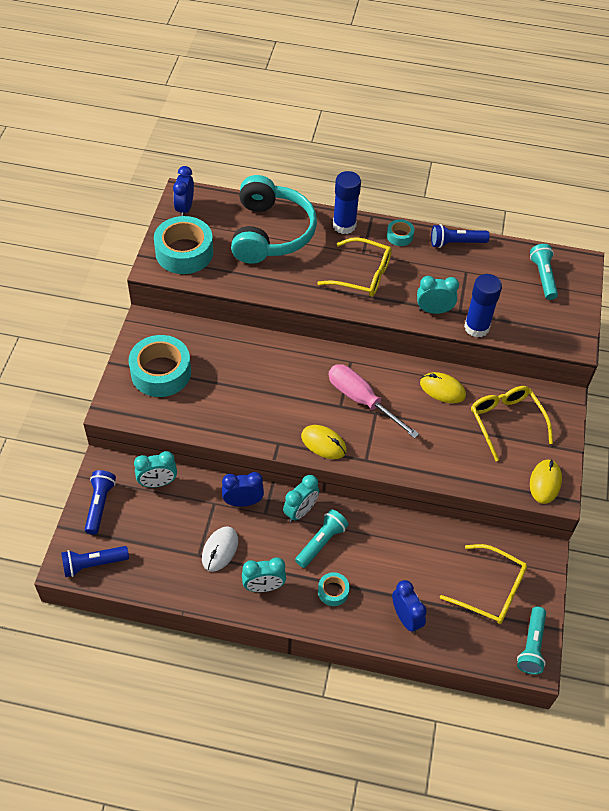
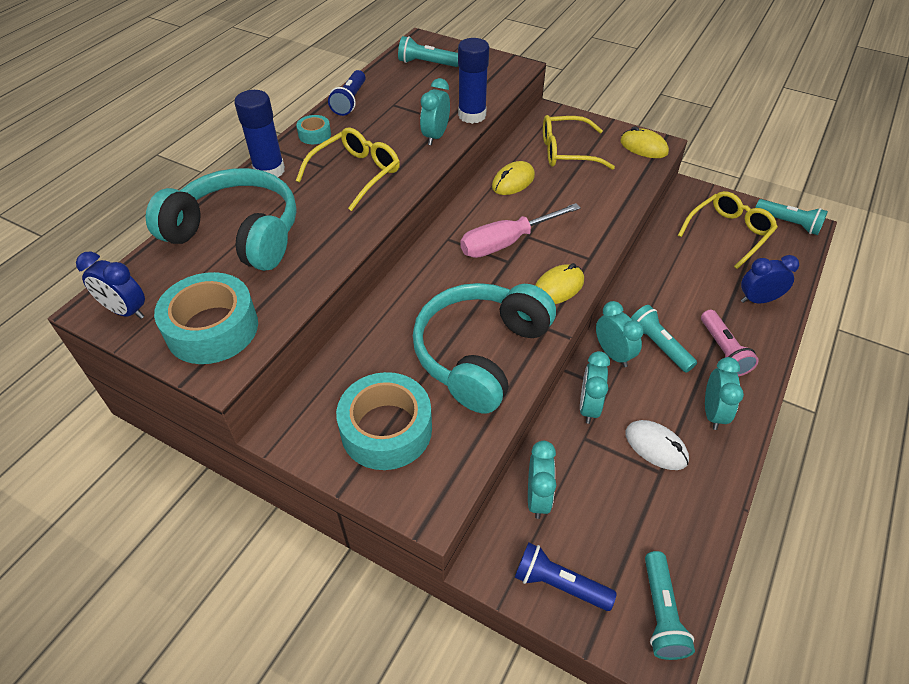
camera: 70 degrees left, 5 degrees down
(93, 564) = (661, 612): blue flashlight -> turquoise flashlight
(239, 408) = (480, 354): none -> turquoise headphones
(243, 502) = (589, 407): blue clock -> turquoise clock
(333, 591) = (723, 350): turquoise tape -> pink flashlight

